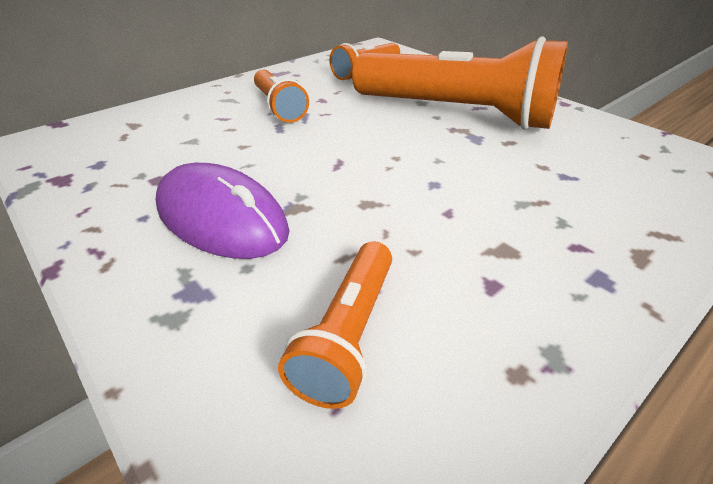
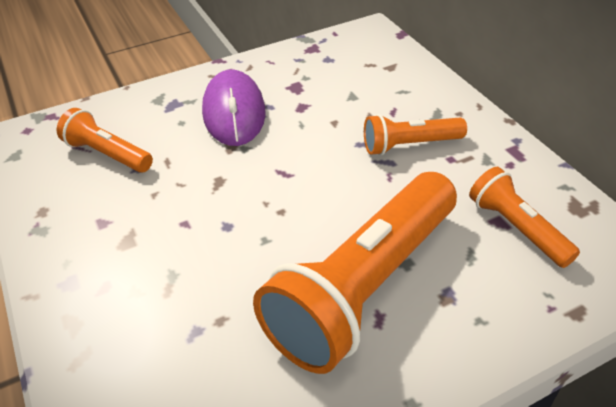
camera: 105 degrees right, 5 degrees up
(221, 218) = (234, 112): purple mouse -> purple mouse turned 60 degrees counterclockwise

